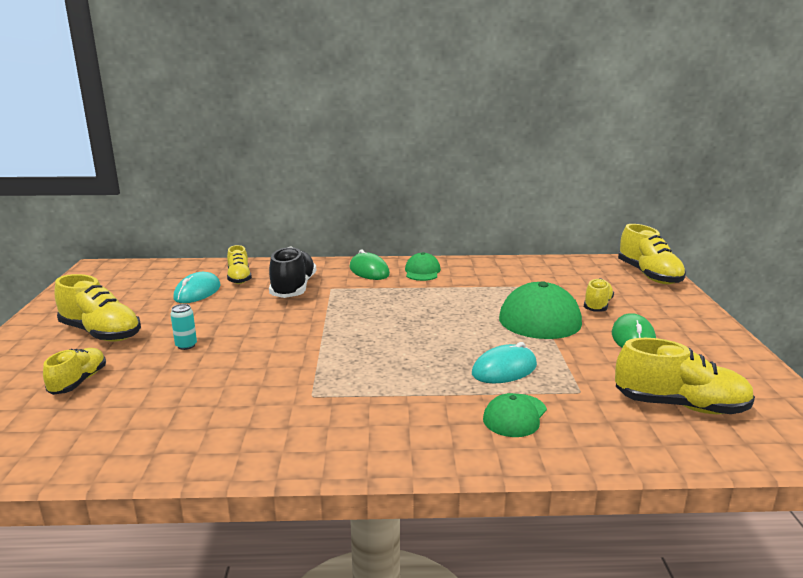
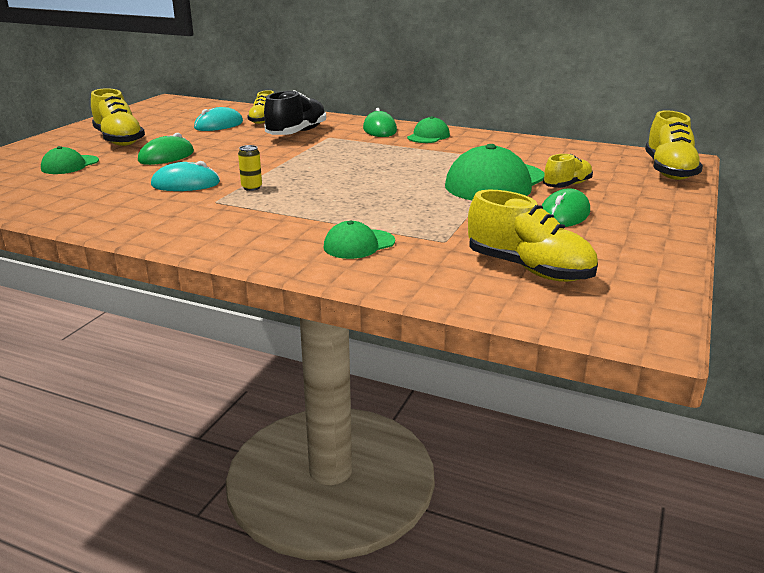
camera: 25 degrees right, 5 degrees up
(78, 382) = (70, 165): yellow shoe -> green cap
(186, 345) = (166, 156): turquoise can -> green mouse
(329, 368) = (251, 187): none -> yellow can
(504, 369) = (397, 214): turquoise mouse -> turquoise mouse (185, 184)

